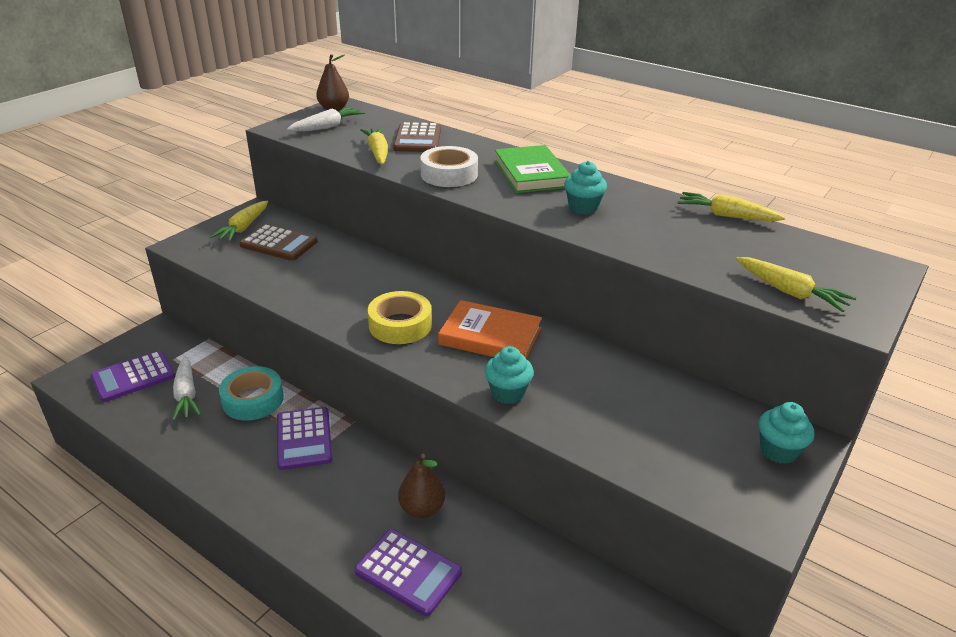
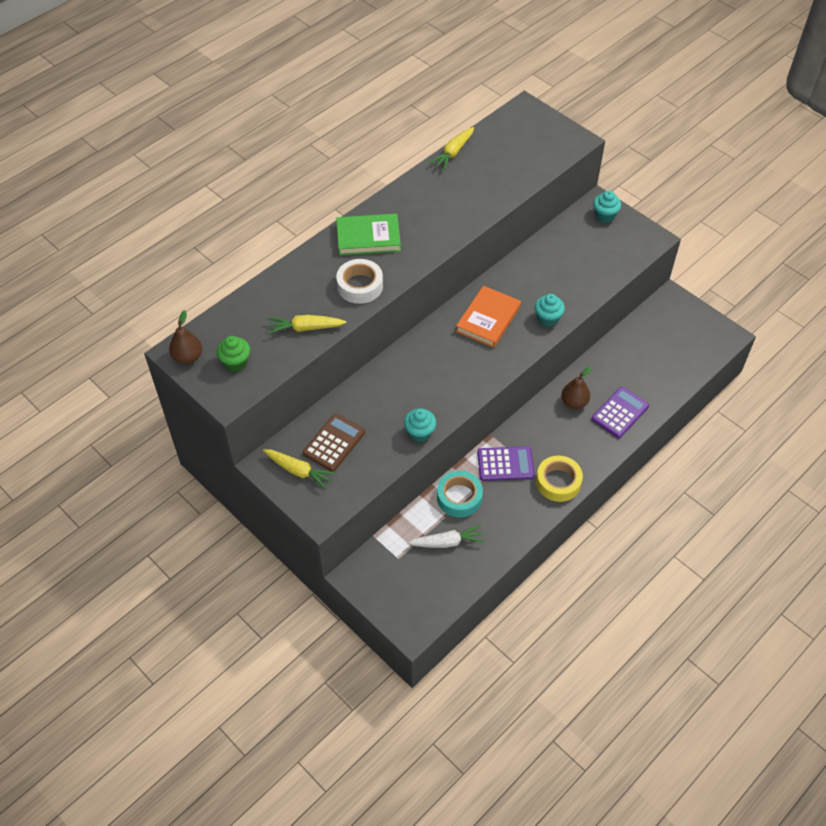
camera: 80 degrees left, 20 degrees up
(133, 377) = (418, 583): purple calculator -> none
(327, 127) = (236, 363): white carrot -> green cupcake
(400, 325) = (468, 366): yellow tape -> yellow tape (558, 482)
(417, 139) = (281, 299): brown calculator -> none
(583, 207) = (430, 219): turquoise cupcake -> turquoise cupcake (420, 433)
(789, 292) = (547, 155): yellow carrot -> none

